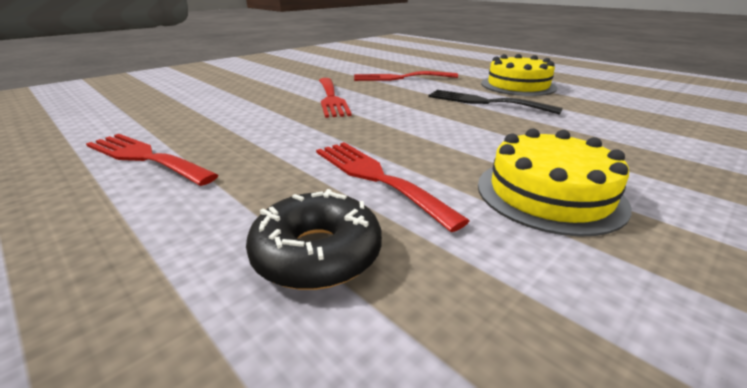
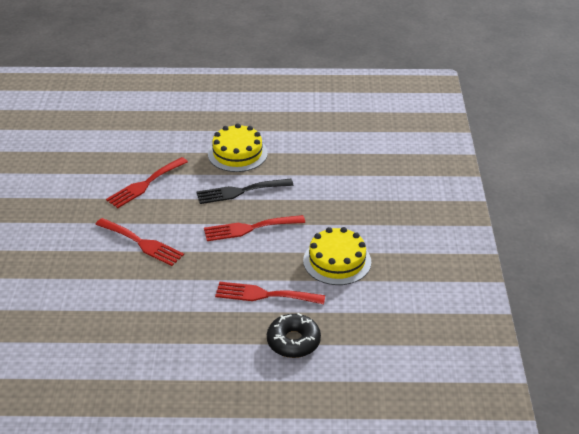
camera: 45 degrees left, 10 degrees up
(145, 157) = (138, 356): red fork -> red fork (249, 228)

